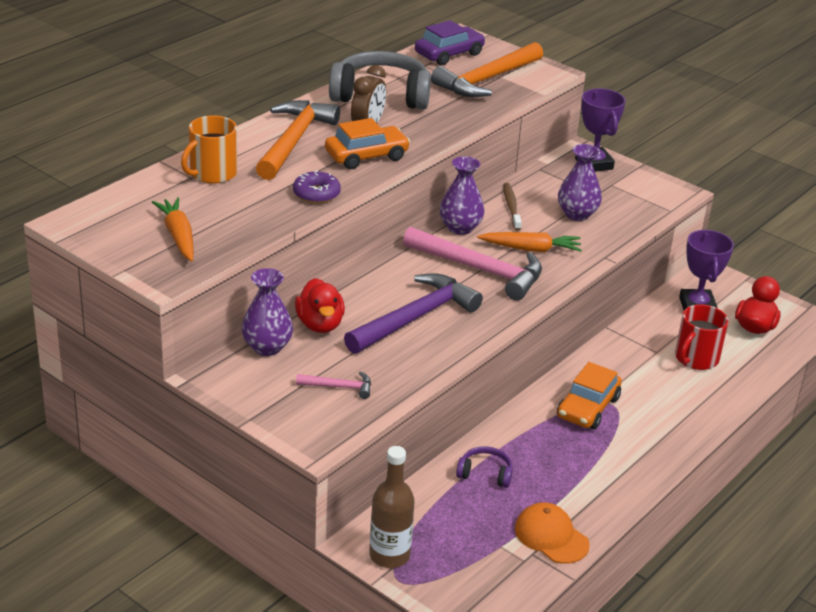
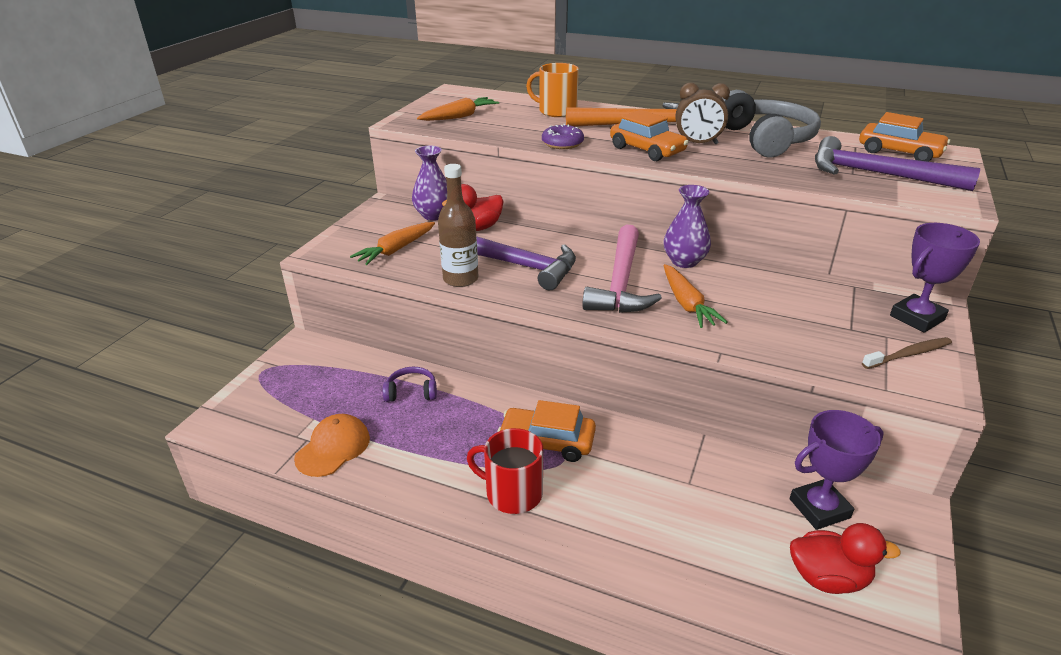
camera: 75 degrees right, 0 degrees up
(339, 387) = (396, 250): pink hammer -> orange carrot
(389, 555) = (290, 361): brown bottle -> brown bottle (460, 279)
(449, 54) = (899, 152): purple car -> orange car
(485, 473) = (411, 392): purple headphones -> purple headphones turned 90 degrees counterclockwise
(487, 80) = (877, 174): orange hammer -> purple hammer
(511, 207) = (755, 281): brown toothbrush -> brown toothbrush (908, 354)
(577, 214) = (790, 322): purple vase -> none
(696, 358) = (703, 521): red mug -> red mug (512, 493)

